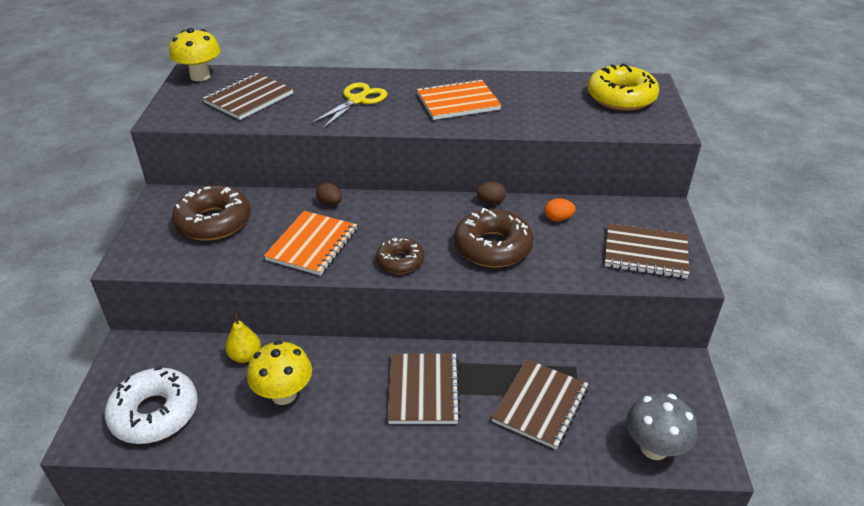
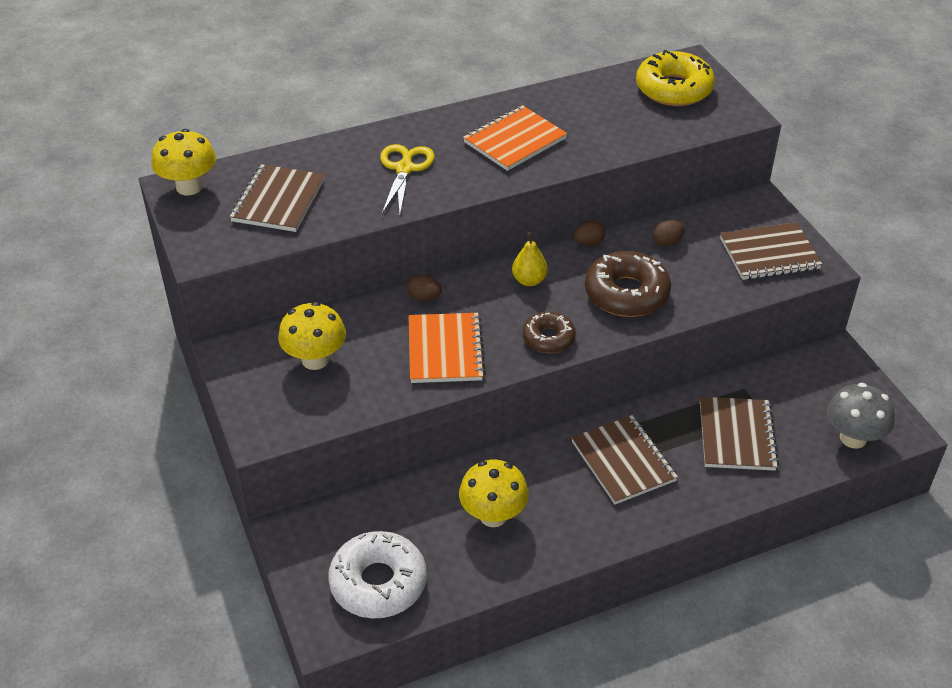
camera: 25 degrees left, 5 degrees up
(214, 222) = (315, 360): brown donut -> yellow mushroom
(245, 356) = (422, 493): yellow pear -> yellow pear (529, 280)
(558, 219) = (667, 242): orange egg -> brown egg

